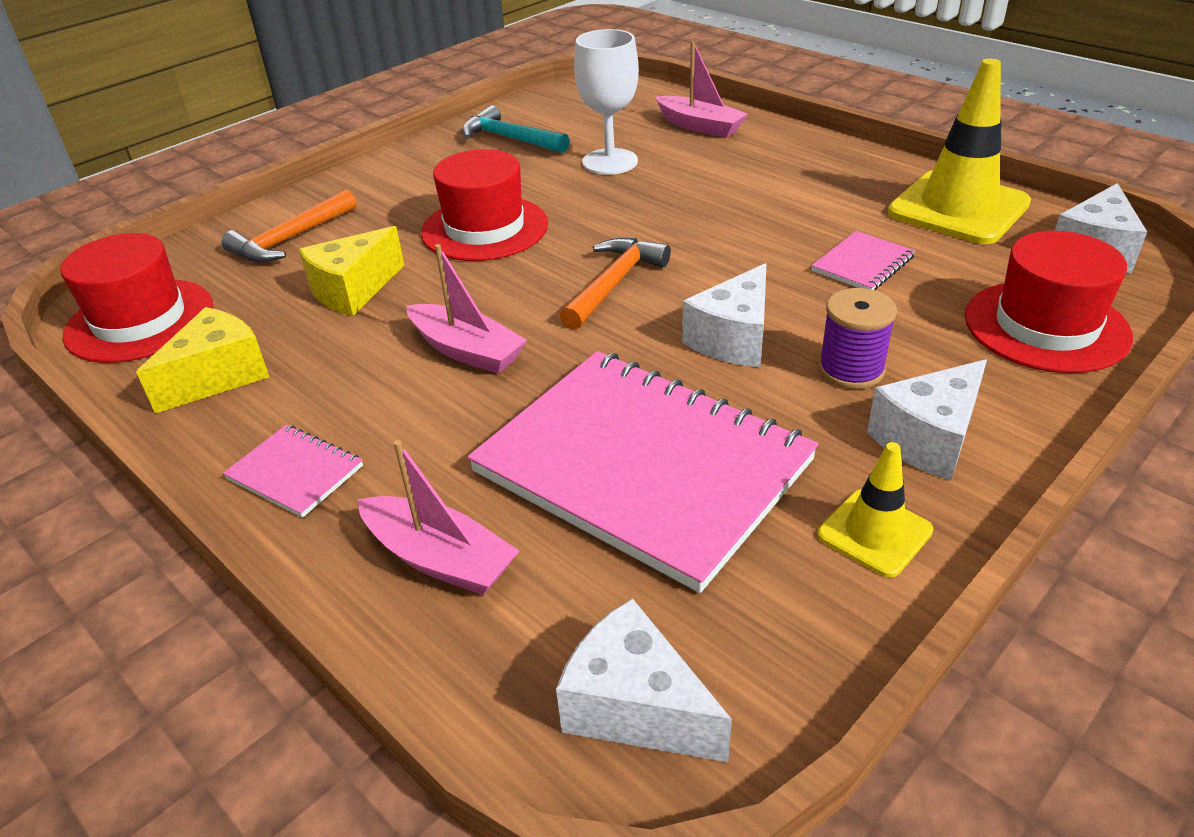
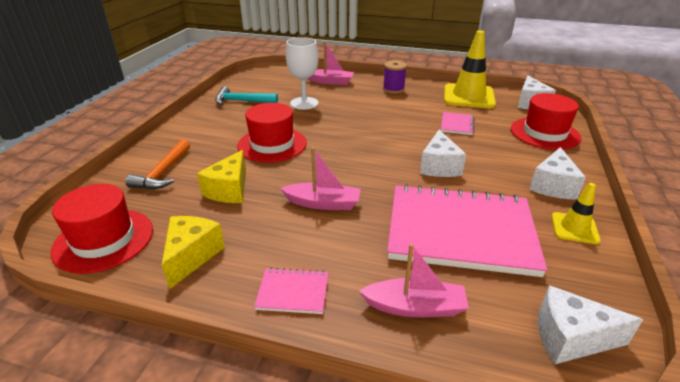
camera: 30 degrees left, 5 degrees down
(614, 283) = (362, 155): orange hammer -> none
(851, 370) = (497, 167): purple spool -> purple spool (393, 89)

